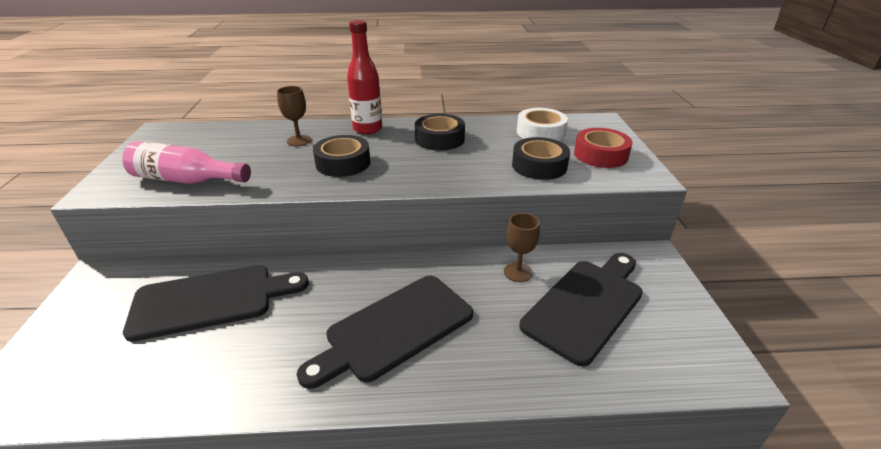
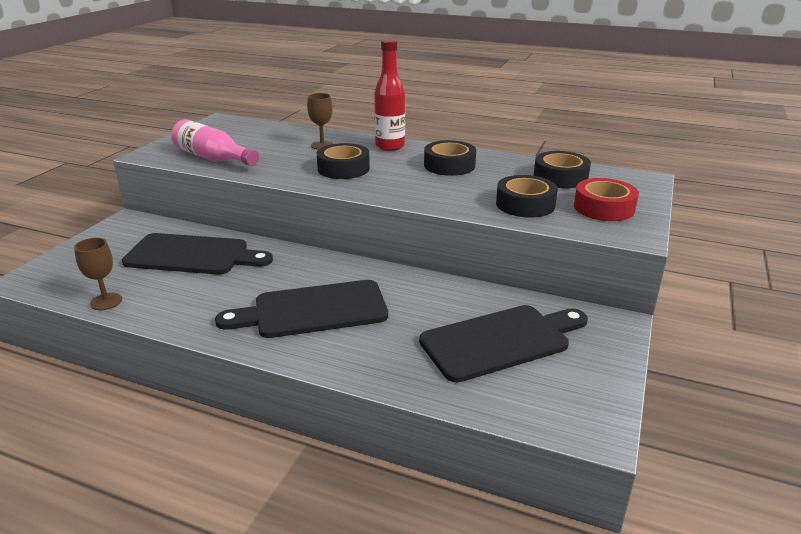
camera: 25 degrees right, 5 degrees down
(518, 272) = (458, 300): brown goblet -> brown goblet (106, 301)
(540, 132) = (560, 177): white tape -> black tape

